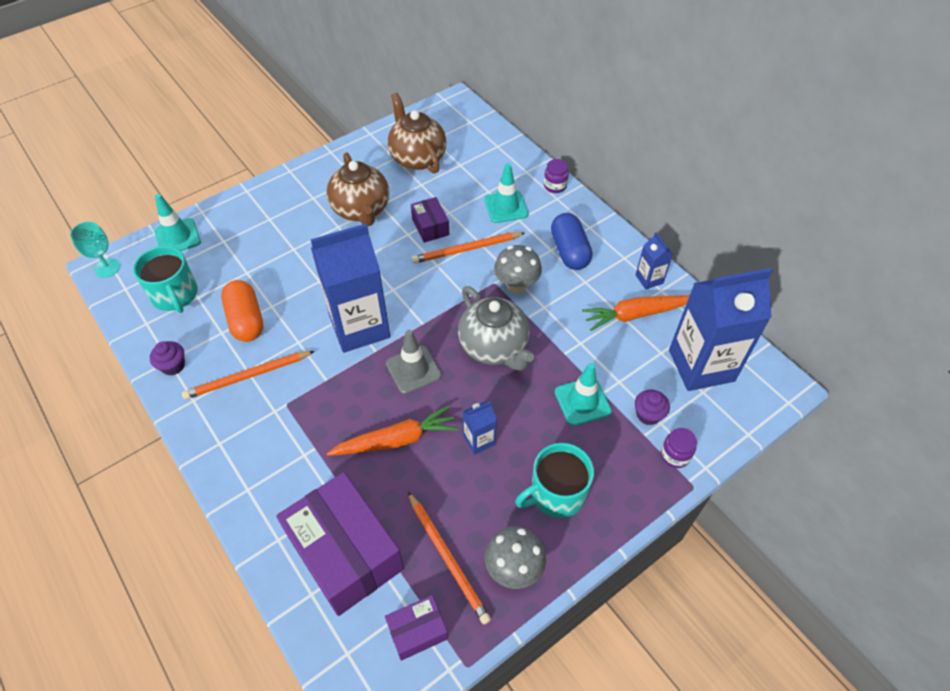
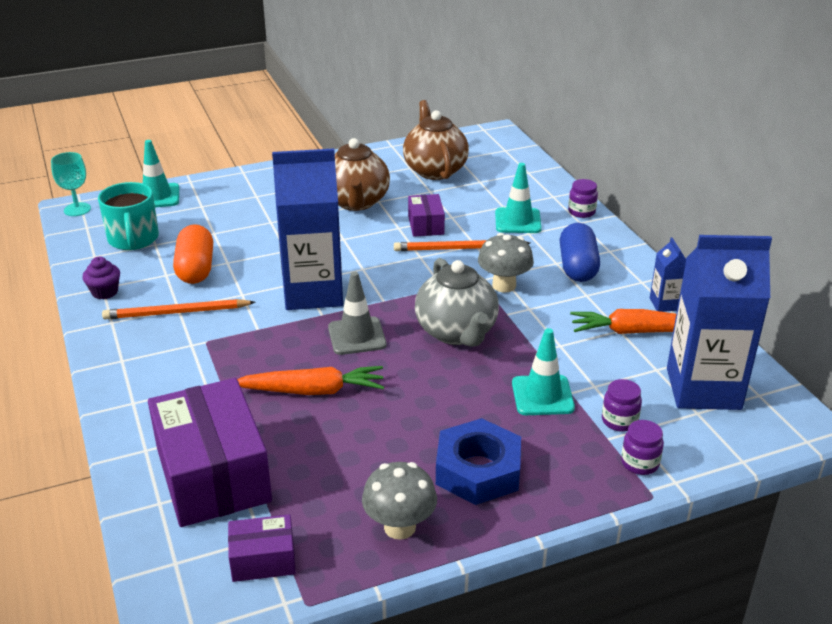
camera: 15 degrees right, 20 degrees down
(448, 558) = (326, 503): orange pencil -> none
(479, 440) = (406, 408): blue carton -> none
(556, 494) = (478, 470): turquoise mug -> blue nut
(648, 414) = (619, 421): purple cupcake -> purple jar

